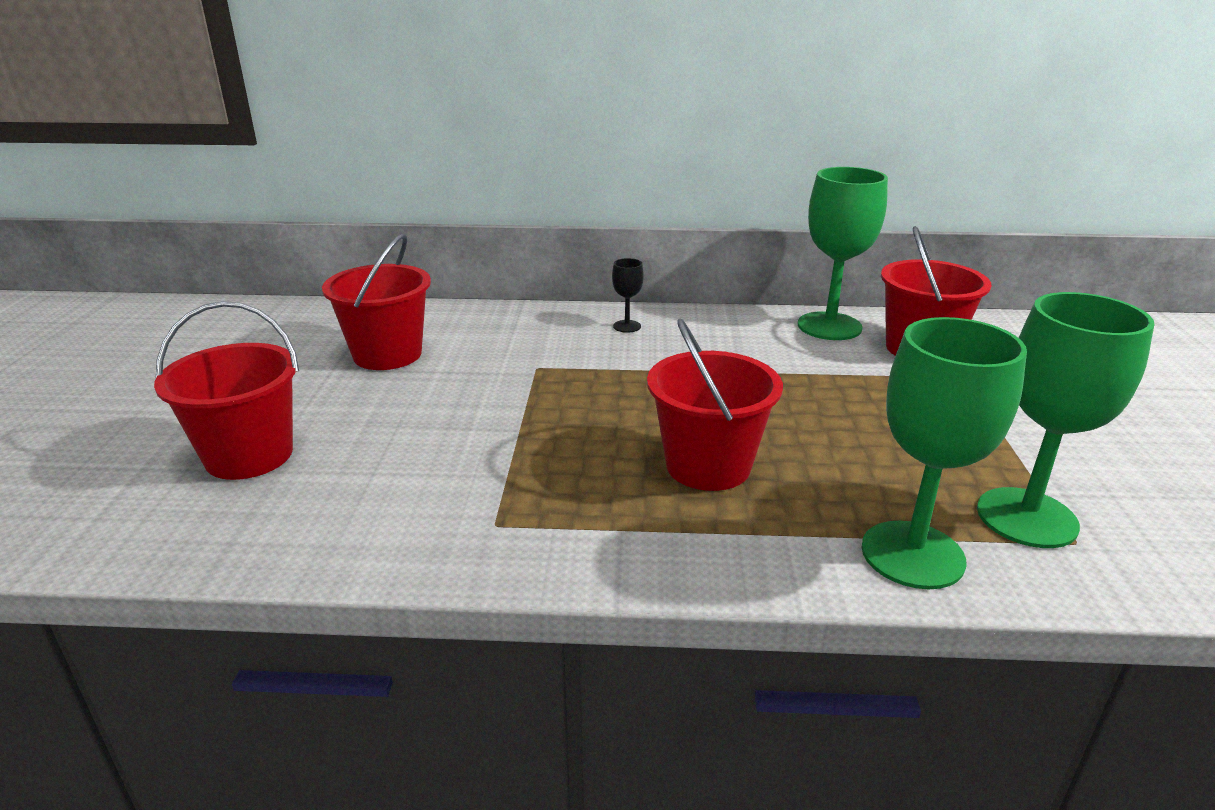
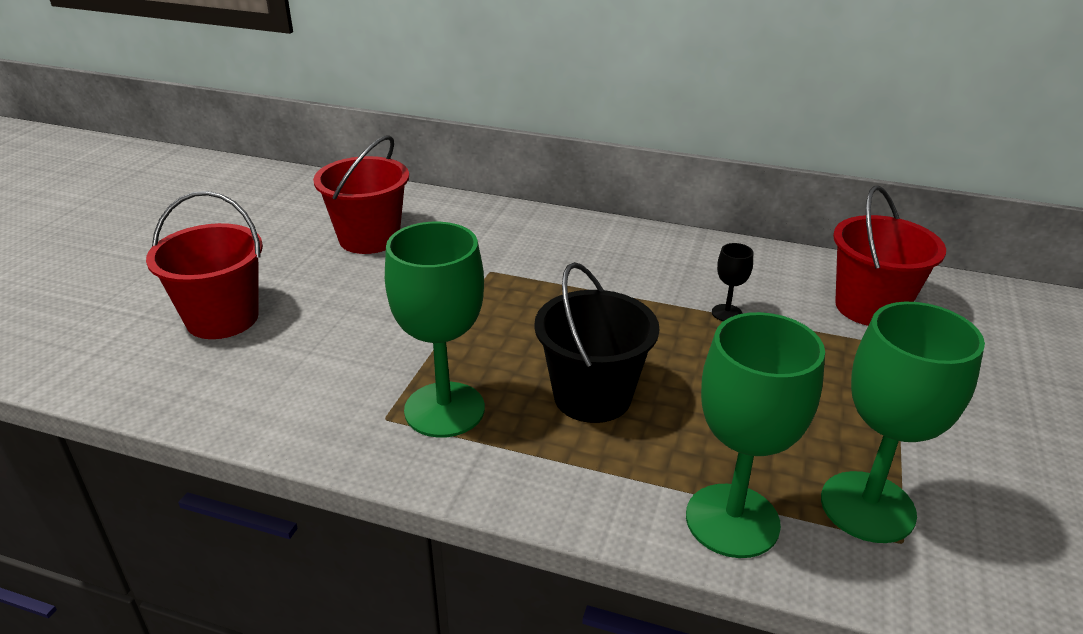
camera: 15 degrees right, 5 degrees up
(627, 326) = (592, 239): black goblet -> black goblet (727, 313)
(708, 465) = (592, 396): red bucket -> black bucket
(829, 326) = (790, 268): green goblet -> green goblet (444, 409)

